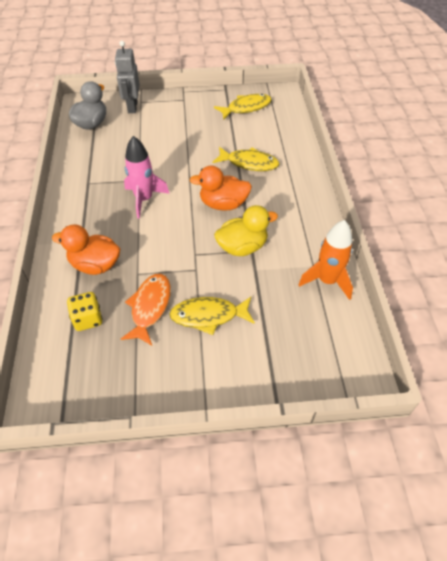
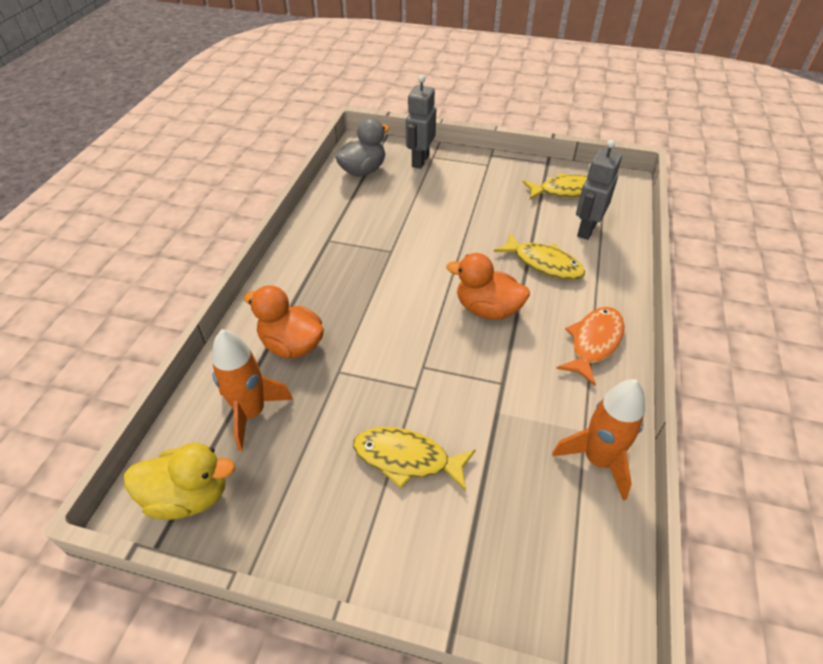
camera: 20 degrees right, 5 degrees down
(88, 319) = (251, 413): yellow dice -> orange rocket
(144, 199) = (387, 277): pink rocket -> none
(150, 307) = (335, 421): orange fish -> orange fish (594, 343)
(242, 247) = (491, 375): yellow duck -> yellow duck (189, 496)
(269, 132) = (586, 229): none -> grey robot

